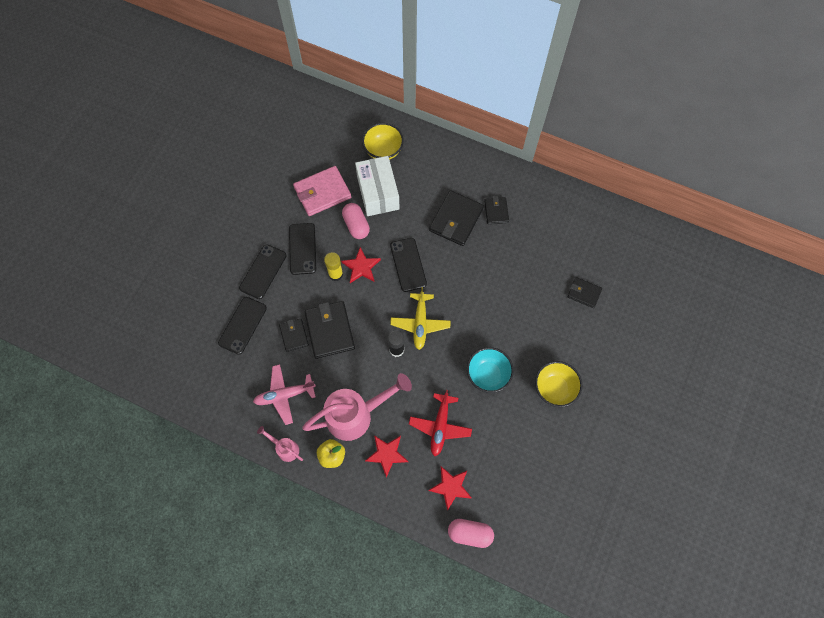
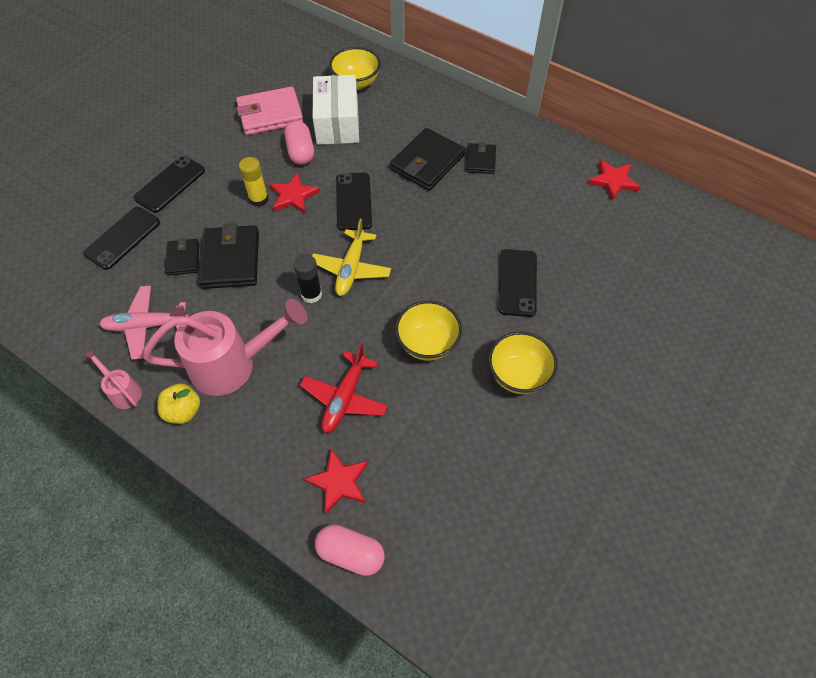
camera: 10 degrees right, 10 degrees down
(302, 249) = (226, 167): black phone -> black phone (517, 283)
(387, 454) = (260, 422): red star -> red star (613, 181)
(488, 375) = (427, 343): turquoise bowl -> yellow bowl
(584, 293) = (580, 265): black wallet -> none

